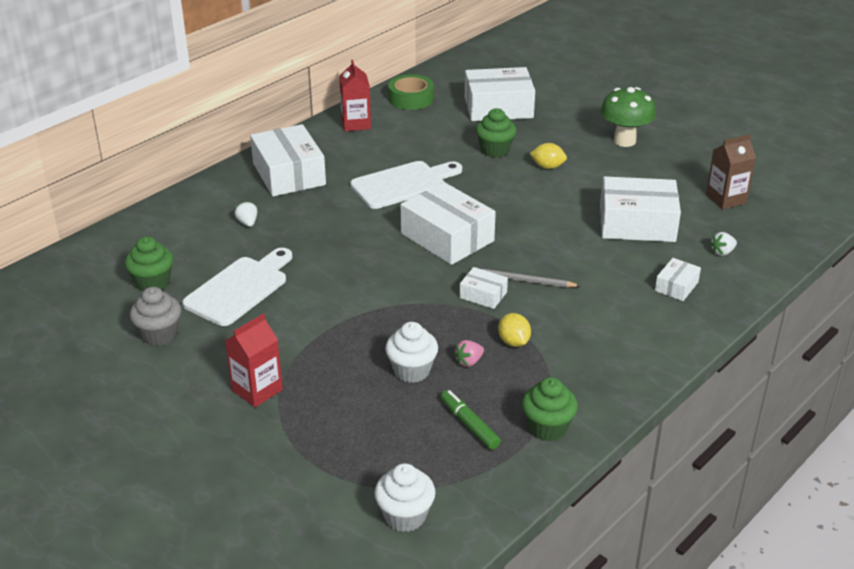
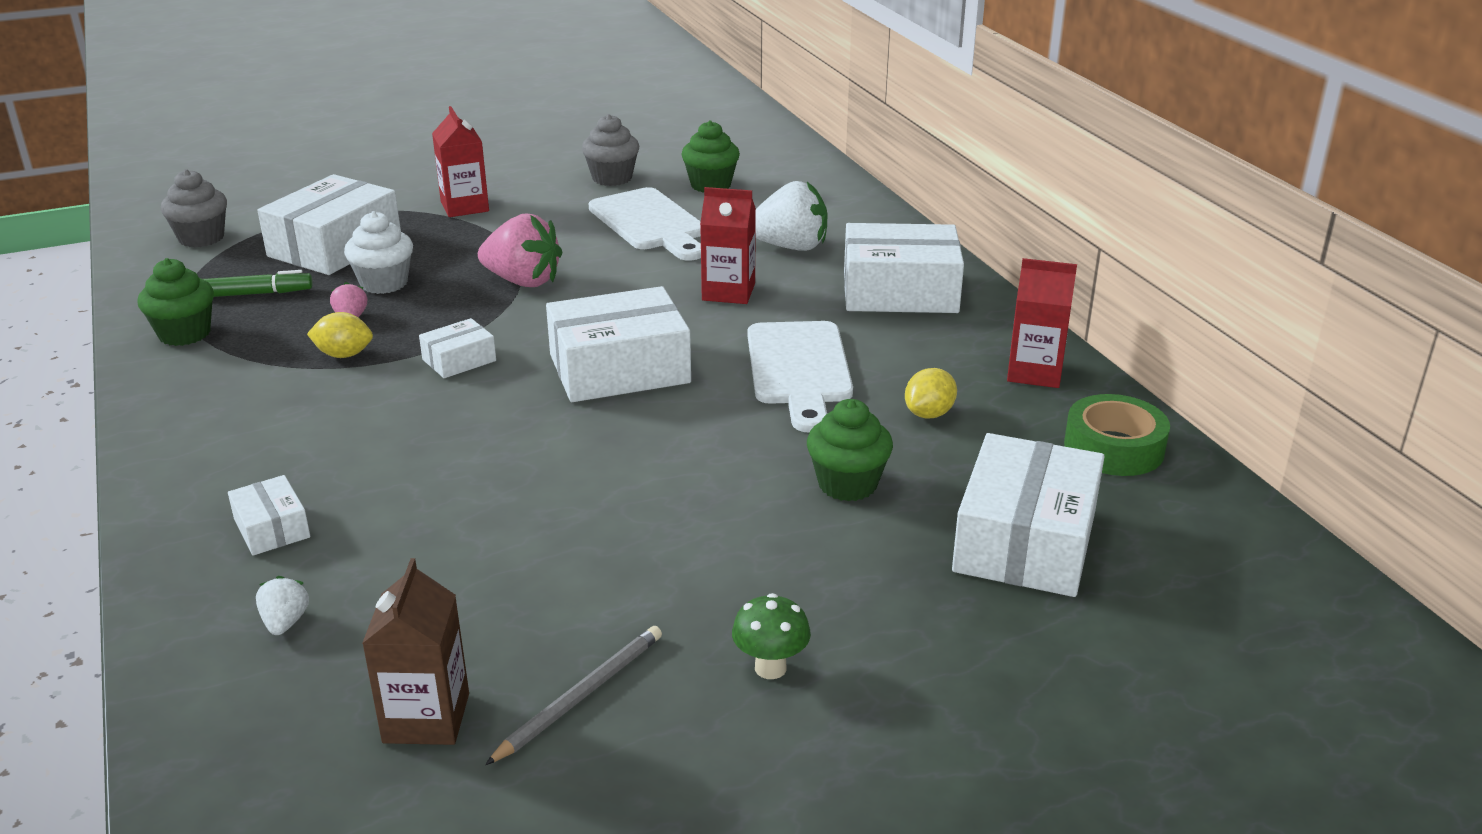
camera: 115 degrees right, 5 degrees down
(247, 223) = (790, 247): white strawberry -> white strawberry, size x2.11
(328, 228) = (728, 292): none -> red carton
(366, 310) = (523, 281): none -> pink strawberry
(405, 516) = (201, 238): white cupcake -> grey cupcake
(522, 280) = (453, 398): grey pencil -> grey pencil (581, 696)
(547, 167) = (743, 524): yellow lemon -> yellow lemon (929, 414)
(624, 141) = (770, 668): green mushroom -> green mushroom, size x0.56
(637, 224) = (470, 558): white box -> white box (335, 246)

